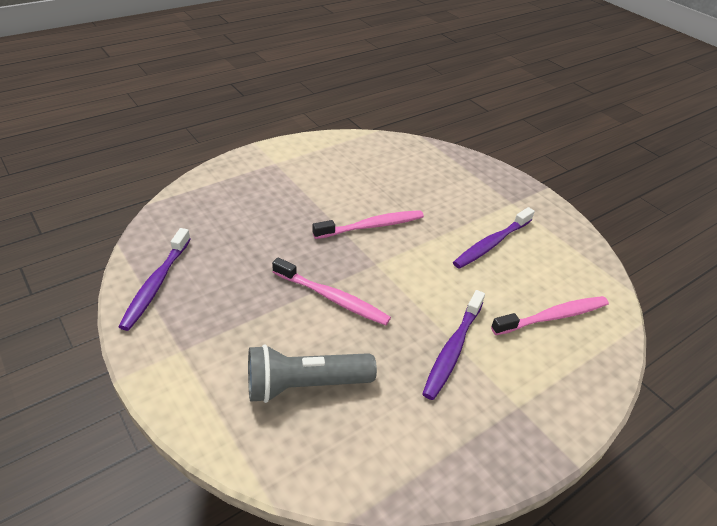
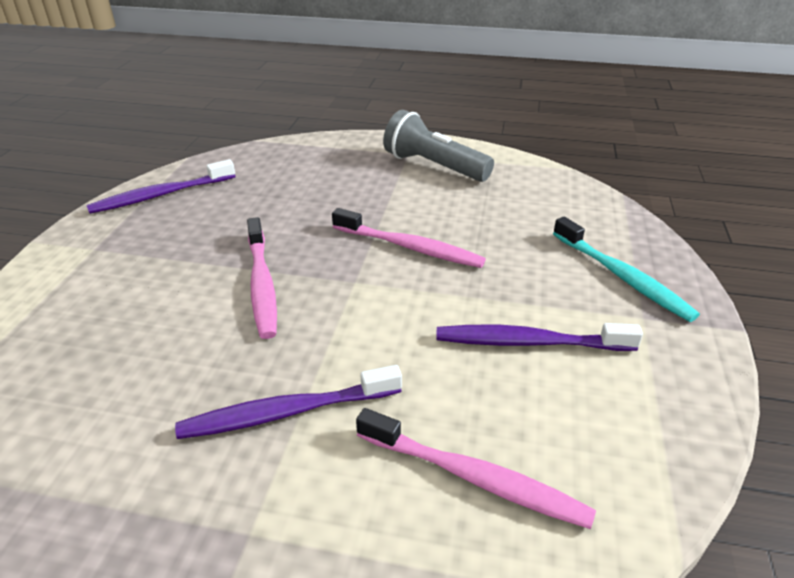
camera: 50 degrees right, 5 degrees down
(305, 385) = (115, 336): grey flashlight -> grey flashlight (434, 166)
(480, 186) = (622, 277): none -> turquoise toothbrush

